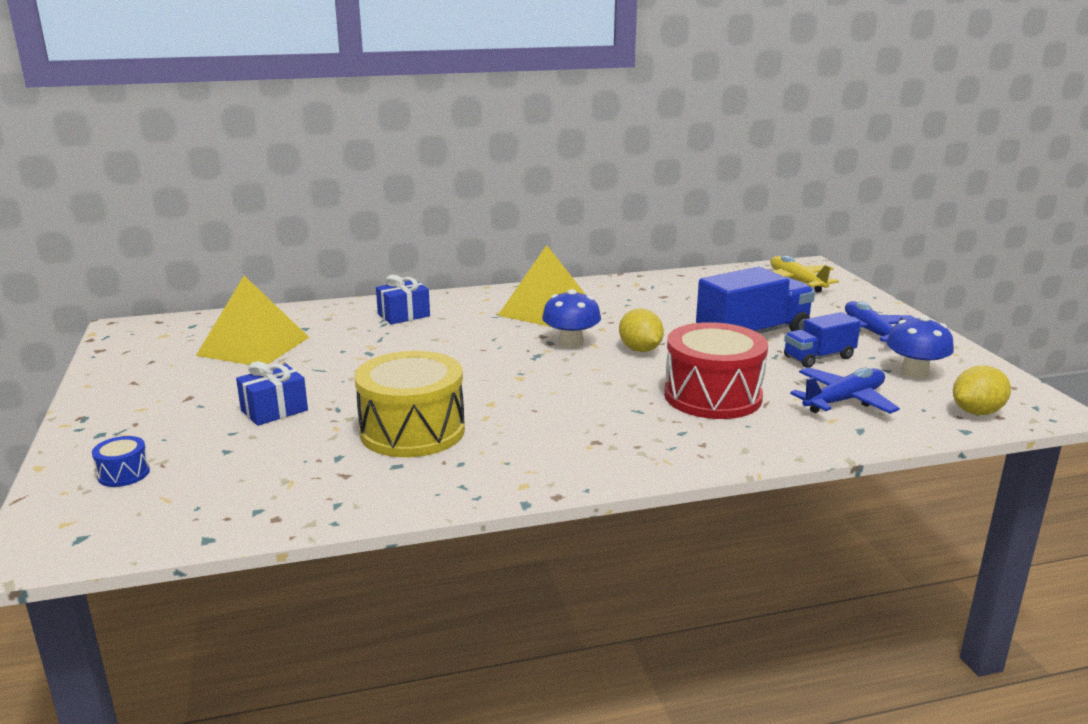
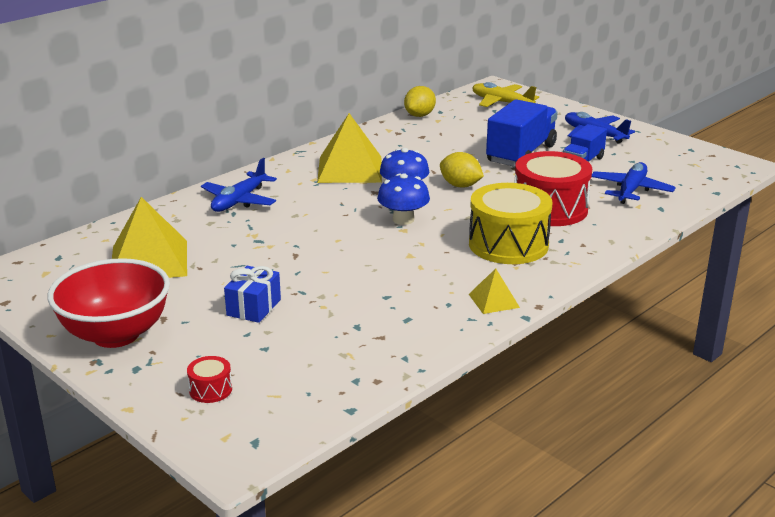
camera: 30 degrees left, 5 degrees up
(124, 474) = (210, 390): blue drum -> red drum
(131, 400) = (116, 334): none -> red bowl
(403, 315) = (239, 201): blue gift -> blue plane
(412, 431) = (383, 291): yellow drum -> yellow drum (508, 244)
(514, 474) = (493, 300): none -> yellow pyramid
(914, 372) = (649, 158): blue mushroom -> blue mushroom (403, 219)
(977, 412) = (710, 178): yellow lemon -> yellow lemon (419, 115)

